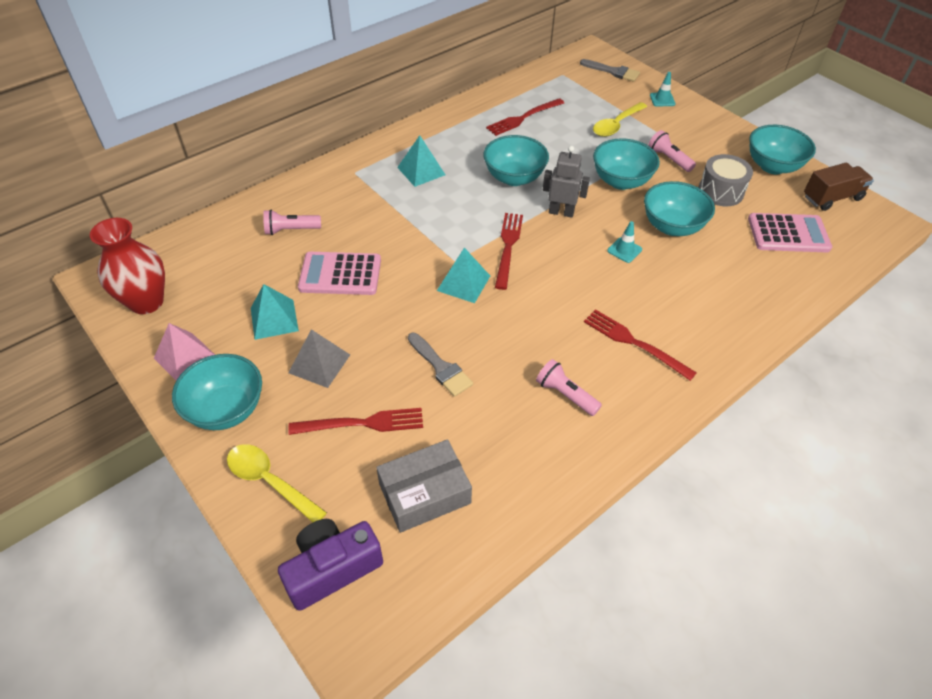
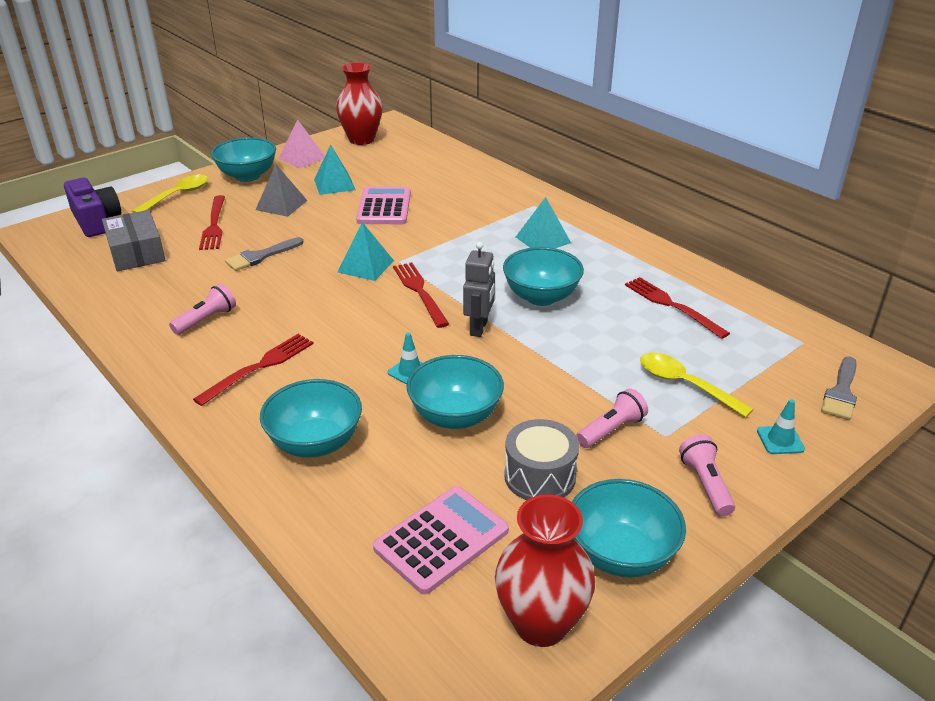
camera: 90 degrees right, 15 degrees down
(291, 230) = (444, 182): pink flashlight -> pink flashlight (705, 484)
(508, 246) = (419, 291): red fork -> red fork turned 120 degrees counterclockwise
(621, 181) = (548, 379): turquoise bowl -> turquoise bowl (315, 443)
(788, 234) = (441, 539): pink calculator -> pink calculator turned 135 degrees counterclockwise
(832, 198) = (541, 624): brown truck -> red vase

